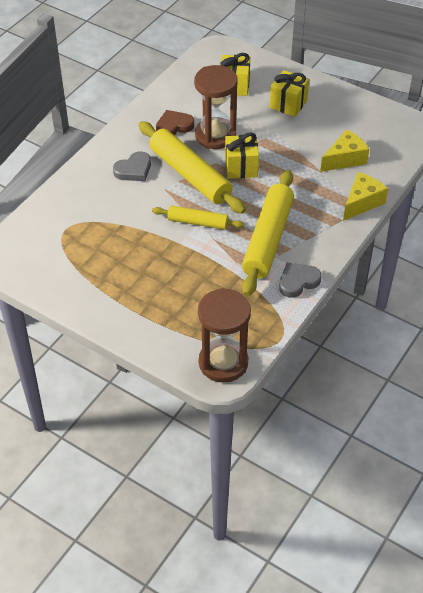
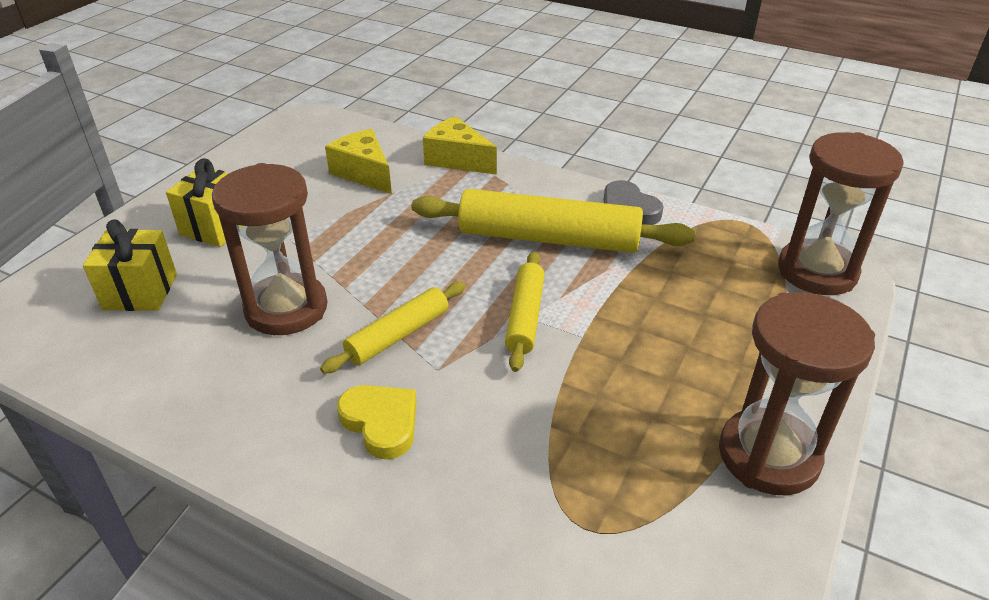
camera: 95 degrees left, 10 degrees down
(88, 298) = (768, 455): none -> brown hourglass
(133, 170) = (381, 423): grey heart -> yellow heart
(174, 126) = (246, 370): brown heart -> none
(190, 175) = (398, 335): yellow rolling pin -> yellow rolling pin, size x0.56
(241, 167) = (379, 273): yellow gift -> none

